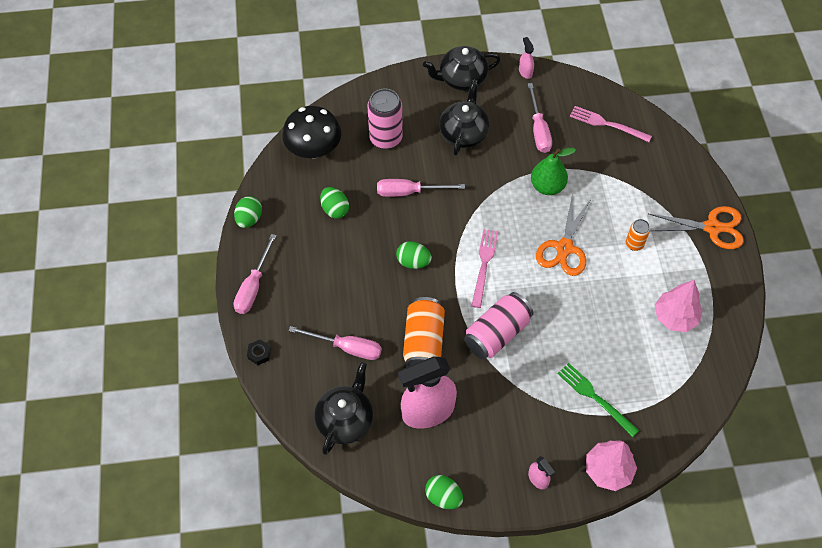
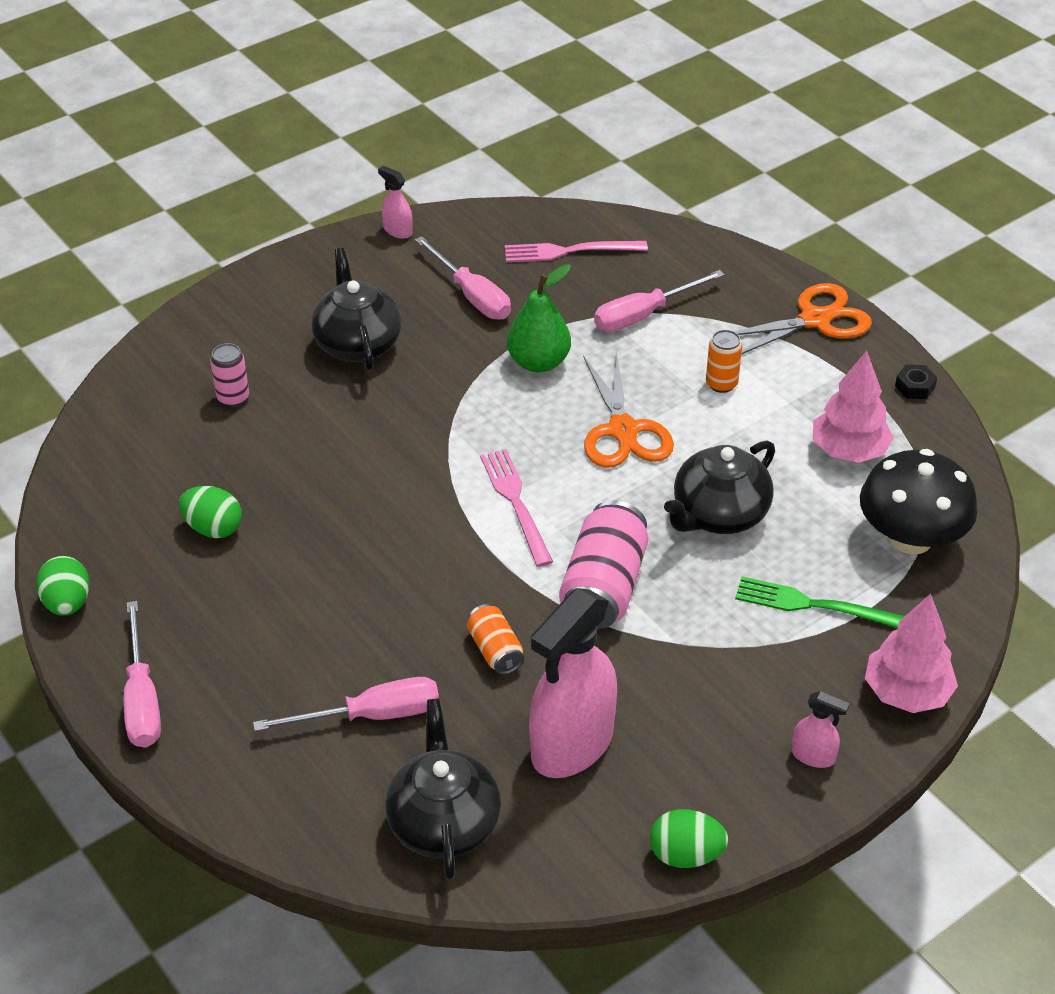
camera: 30 degrees left, 15 degrees down
(259, 354) = (221, 795): black nut -> black nut (914, 387)
(313, 149) = (117, 459): black mushroom -> black mushroom (910, 538)
(385, 138) = (233, 397): pink can -> pink can, size x0.54
(409, 192) = (324, 454): pink screwdriver -> pink screwdriver (644, 315)
(413, 262) = (398, 546): green egg -> none
(423, 342) = (495, 650): orange can -> orange can, size x0.54
(461, 79) = (303, 275): black teapot -> black teapot (719, 514)

